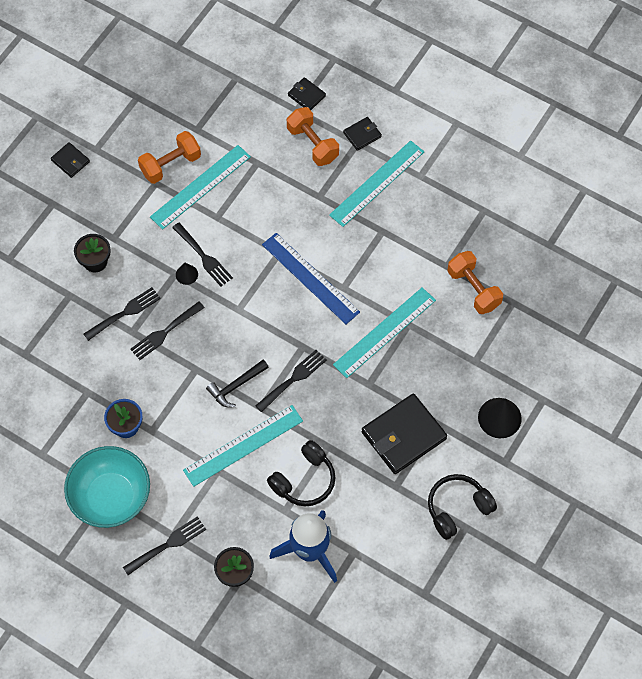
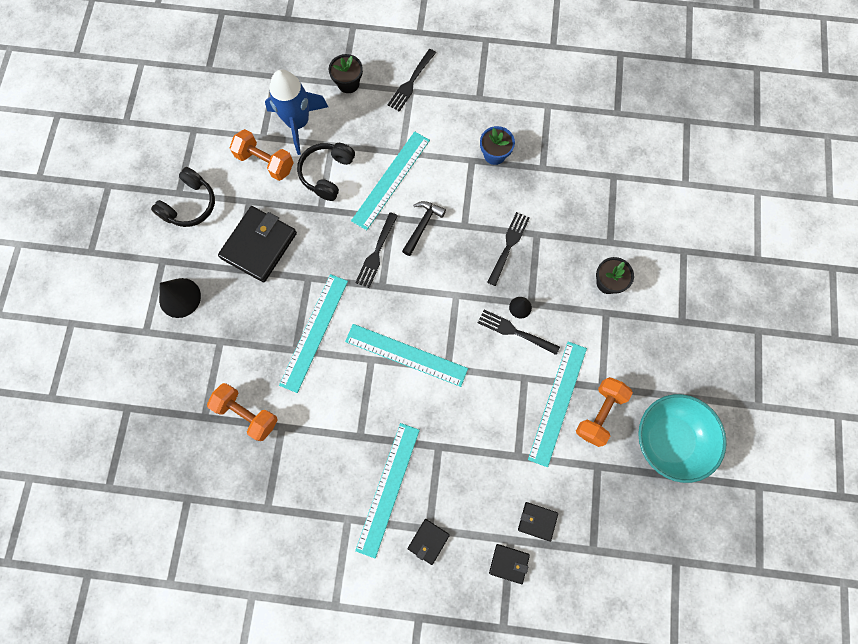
camera: 155 degrees right, 10 degrees up
(70, 161) = (695, 372): black wallet -> black wallet (537, 521)
(111, 497) = (474, 97): turquoise bowl -> turquoise bowl (669, 439)
(124, 313) = (553, 247): black fork -> none
(310, 278) = (406, 354): blue ruler -> turquoise ruler
(312, 144) = (473, 505): orange dumbbell -> orange dumbbell (265, 162)

